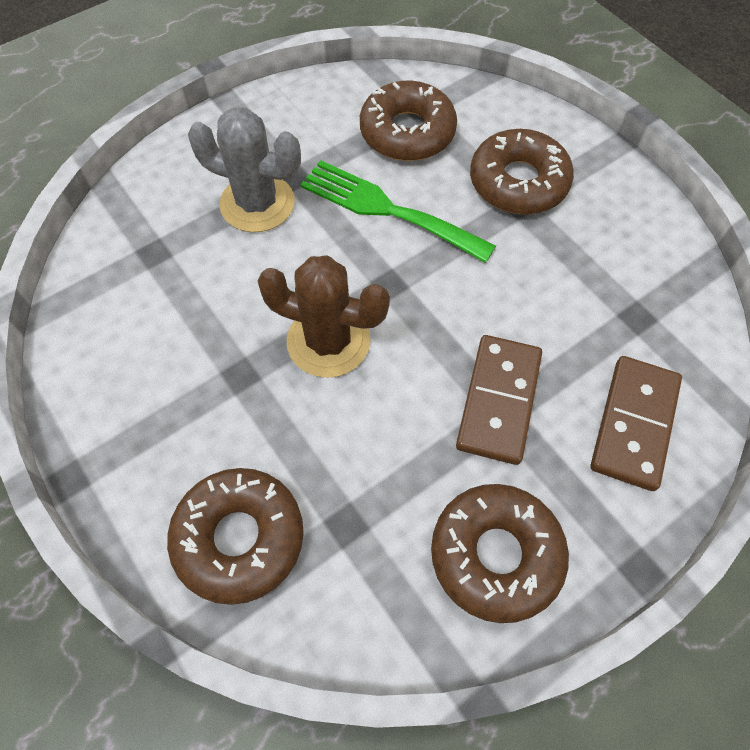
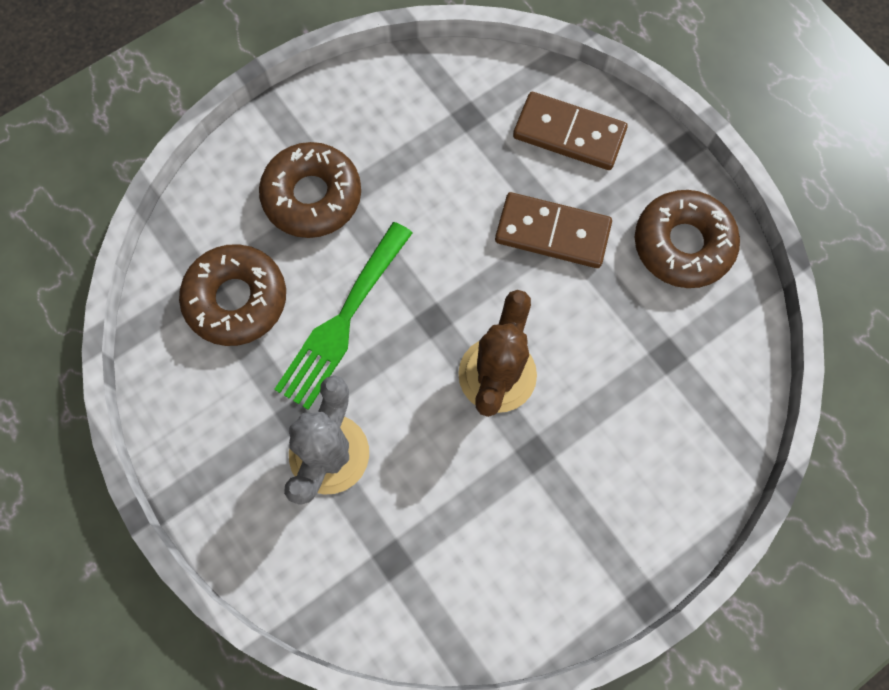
camera: 90 degrees left, 10 degrees up
(239, 538) = (686, 441): brown donut -> none

